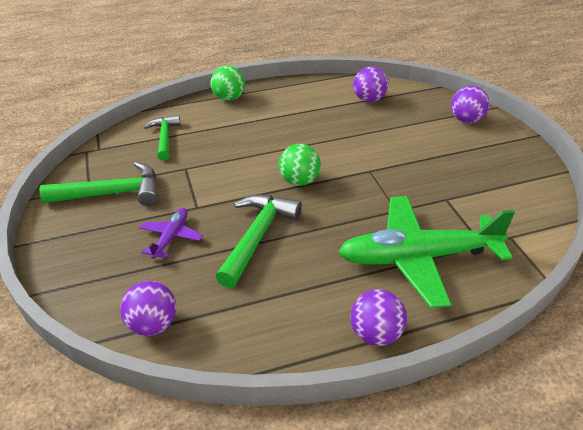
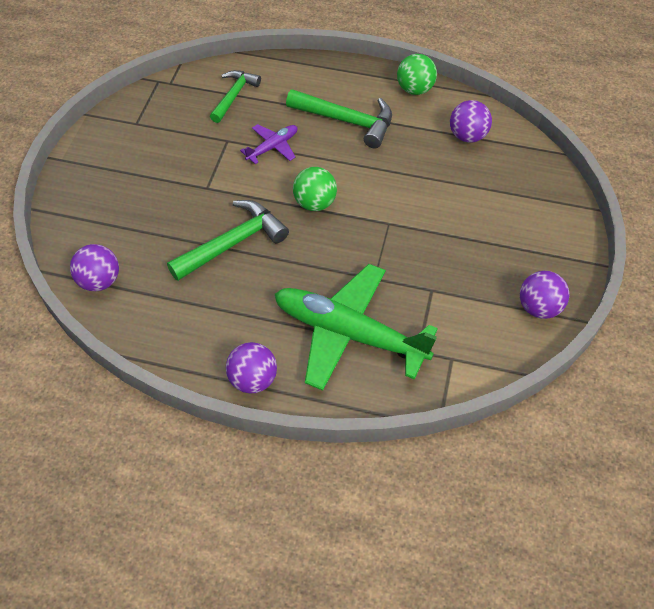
camera: 30 degrees right, 15 degrees up
(112, 193) = (150, 139): green hammer -> green hammer (347, 121)
(171, 237) = (165, 208): purple plane -> purple plane (272, 147)
(229, 98) = (328, 72): green ball -> green ball (415, 89)
(466, 120) = (546, 210): purple ball -> purple ball (539, 307)

